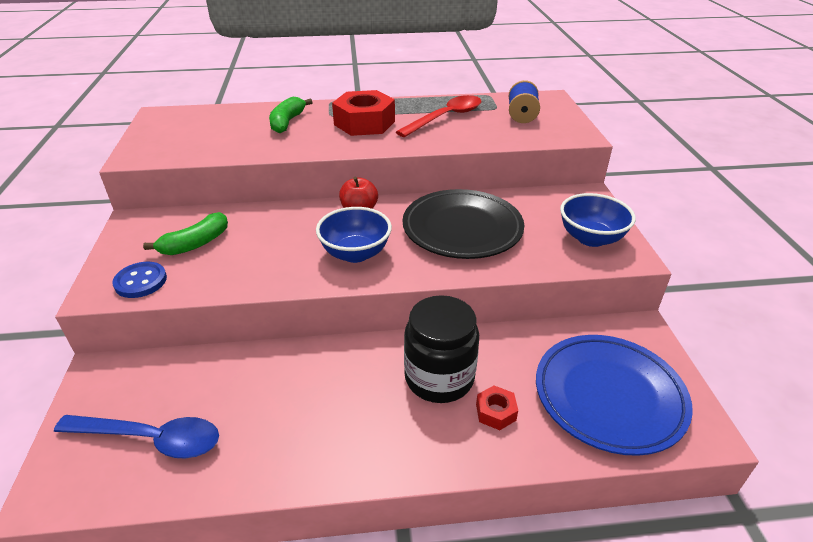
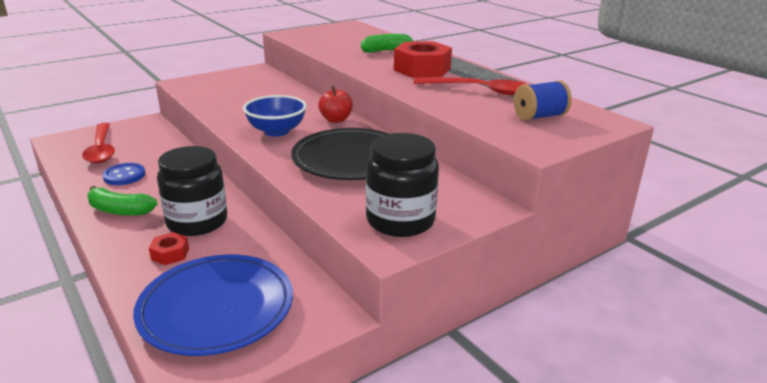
camera: 60 degrees right, 10 degrees down
(141, 281) = (197, 87): blue button -> blue button (124, 176)
(151, 439) = (101, 149): blue spoon -> red spoon
(195, 244) = (246, 88): green banana -> green banana (119, 210)
(591, 238) = (400, 221): blue bowl -> black jar

